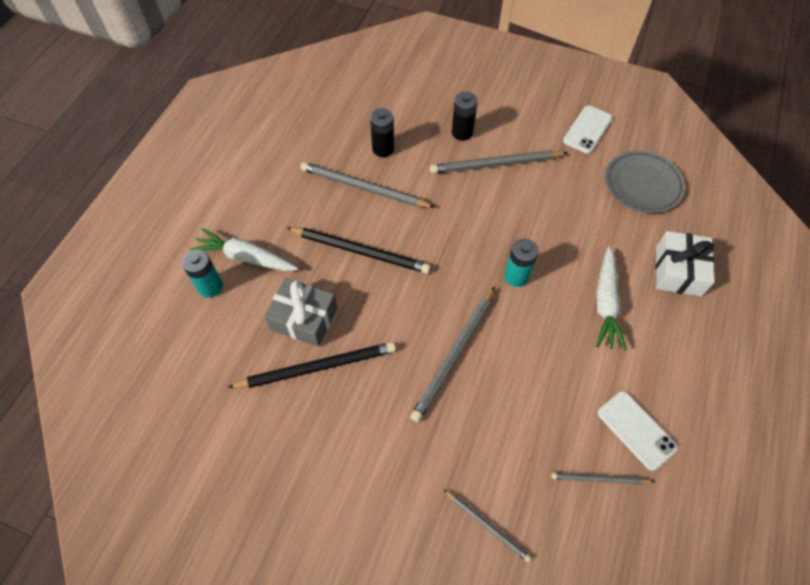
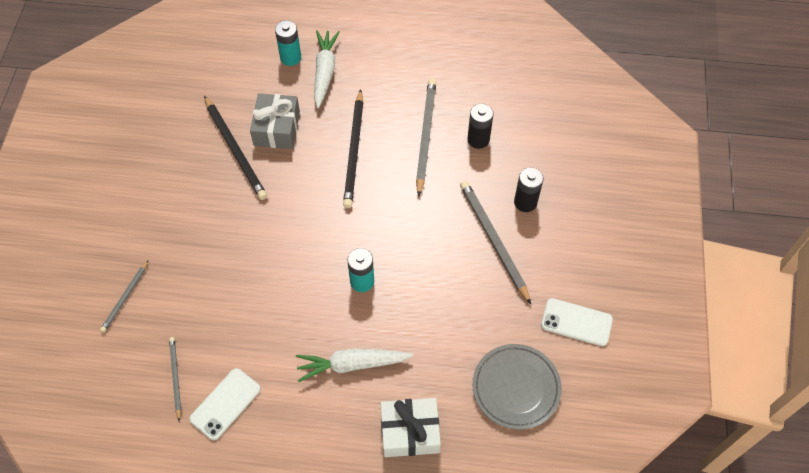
camera: 75 degrees right, 0 degrees up
(454, 355) = (268, 245): grey pencil -> none

